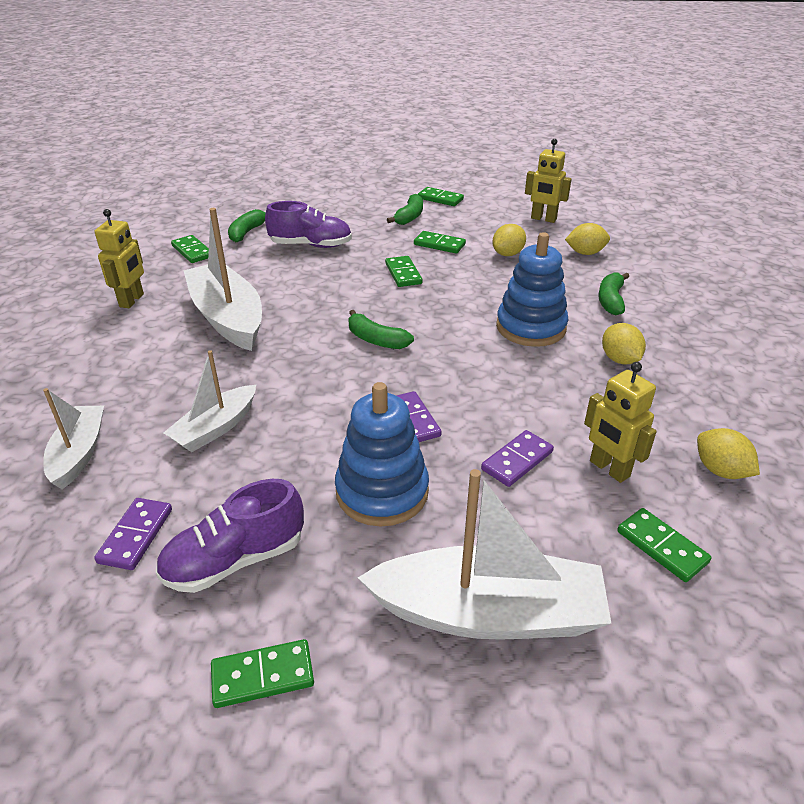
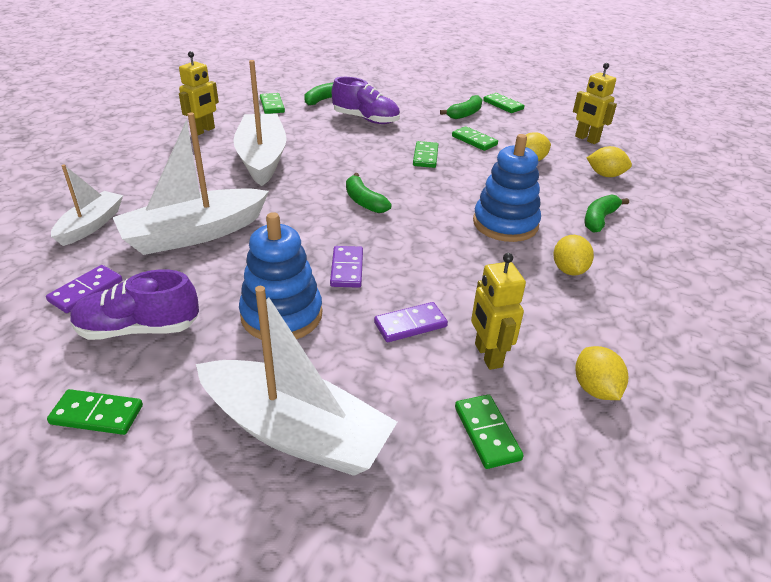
camera: 20 degrees right, 0 degrees up
(216, 428) = (194, 234): white boat -> white boat, size x1.71

